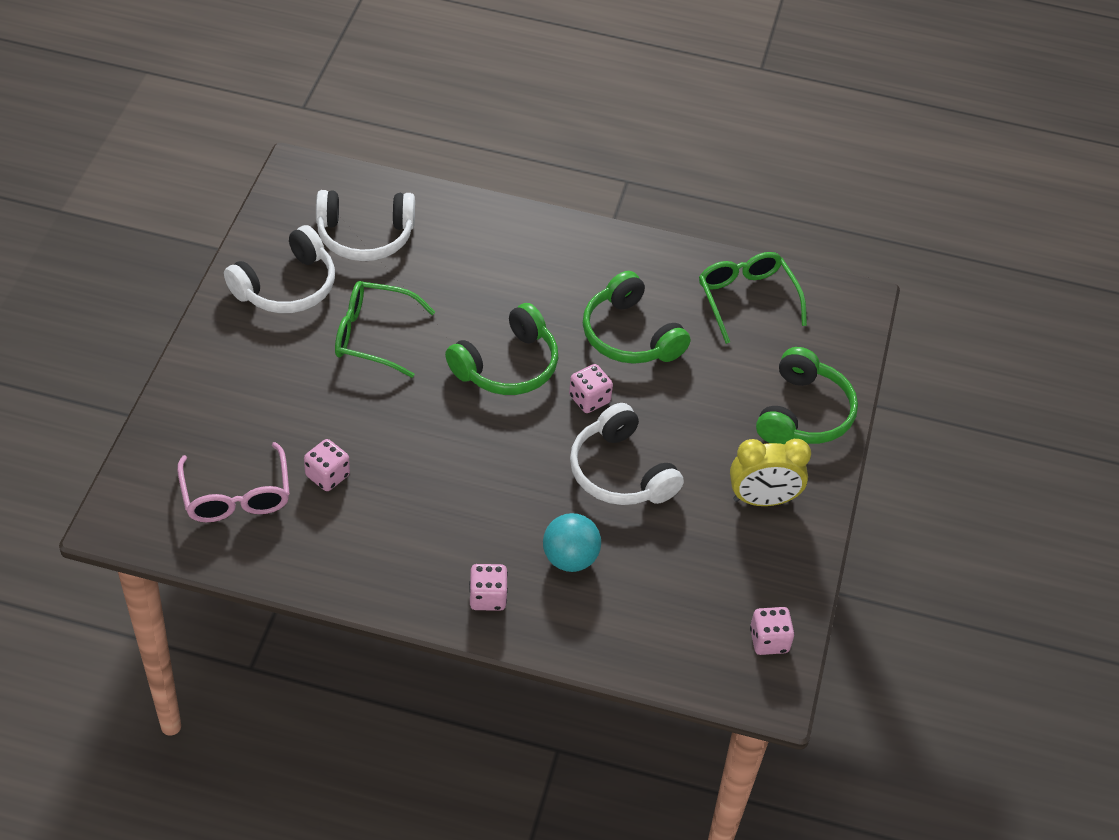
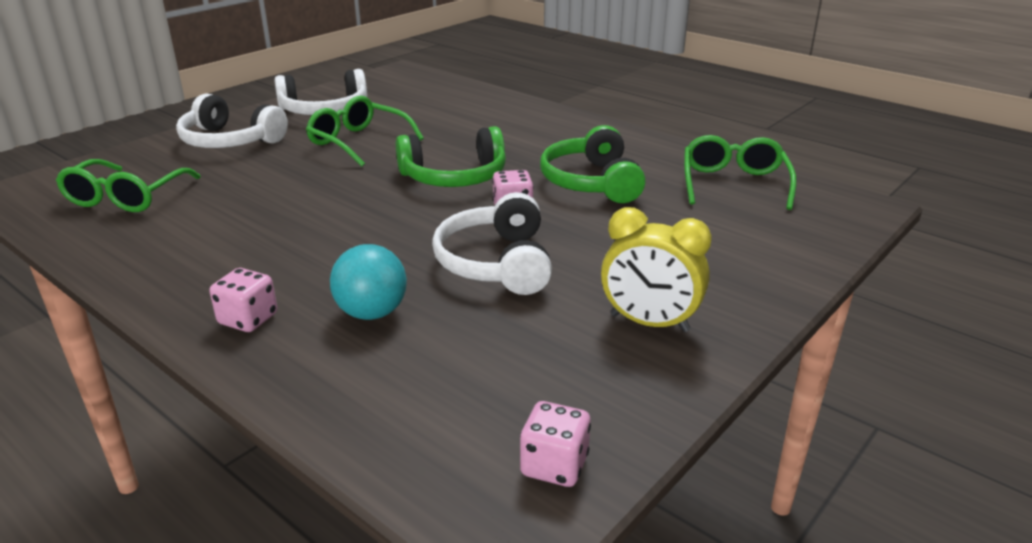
camera: 30 degrees right, 20 degrees down
(236, 495) = (126, 197): pink glasses -> green glasses
(327, 476) = (215, 203): pink dice -> none
(365, 236) = (414, 100): white headphones -> white headphones (230, 141)
(803, 413) = (750, 268): green headphones -> none

